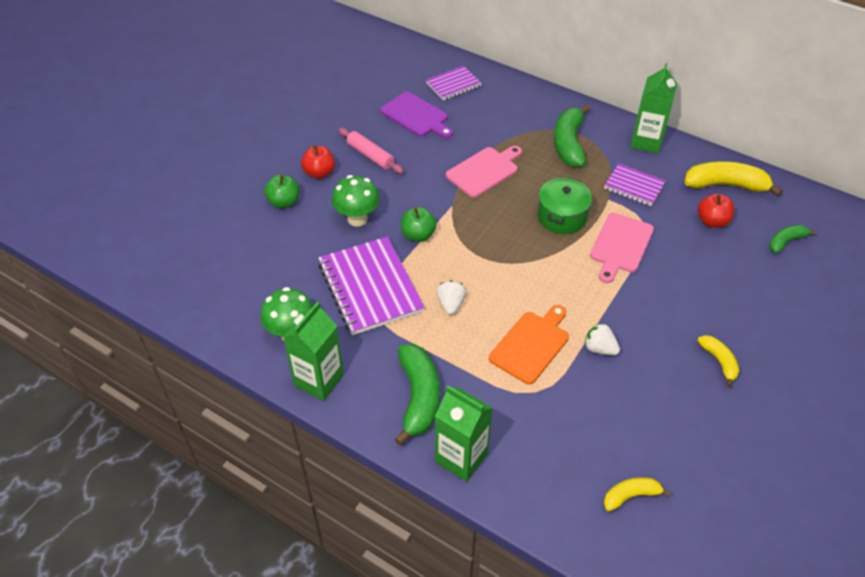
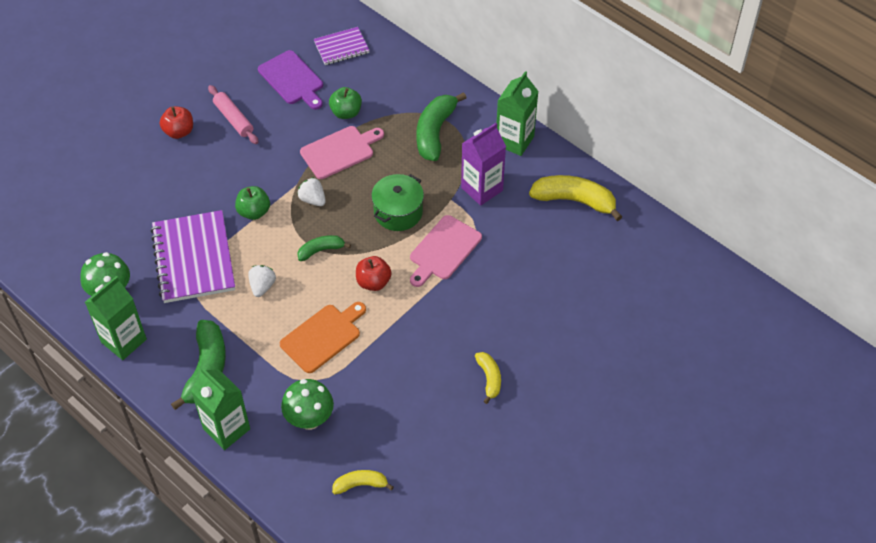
camera: 10 degrees right, 5 degrees up
(284, 202) = (137, 159): green apple -> green apple (346, 112)
(357, 219) = (201, 186): green mushroom -> green mushroom (309, 419)
(599, 348) = (384, 349): white strawberry -> white strawberry (313, 199)
(634, 186) = (482, 189): purple notebook -> purple carton
(712, 221) = (544, 238): red apple -> red apple (373, 282)
(786, 241) = (607, 269): green banana -> green banana (321, 250)

